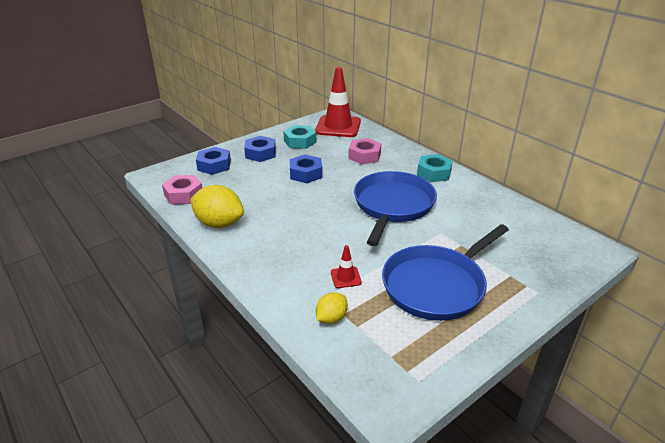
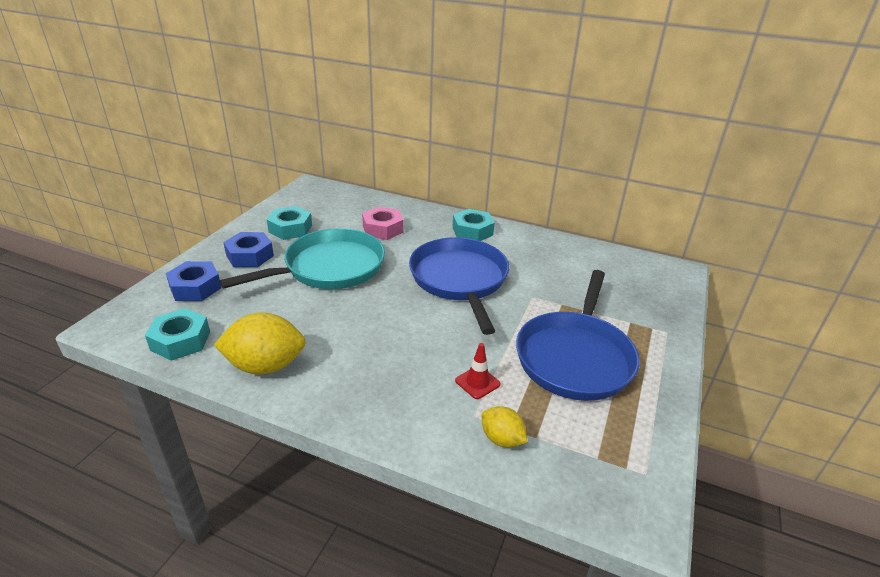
camera: 30 degrees left, 0 degrees up
(183, 195) = (180, 341): pink nut -> turquoise nut
(306, 173) = (330, 267): blue nut -> turquoise pan
(331, 318) = (502, 439): yellow lemon -> yellow lemon turned 60 degrees counterclockwise
(338, 126) = (324, 200): red traffic cone -> none

